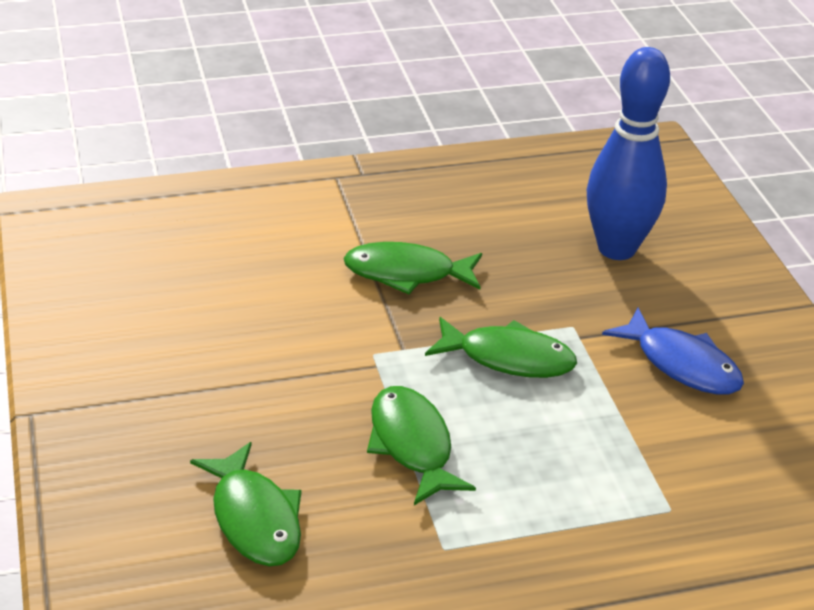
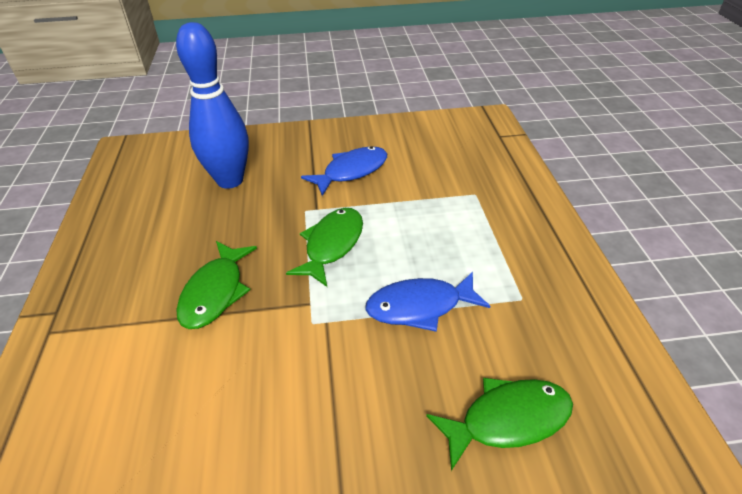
camera: 80 degrees left, 5 degrees up
(412, 445) = (420, 307): green fish -> blue fish

